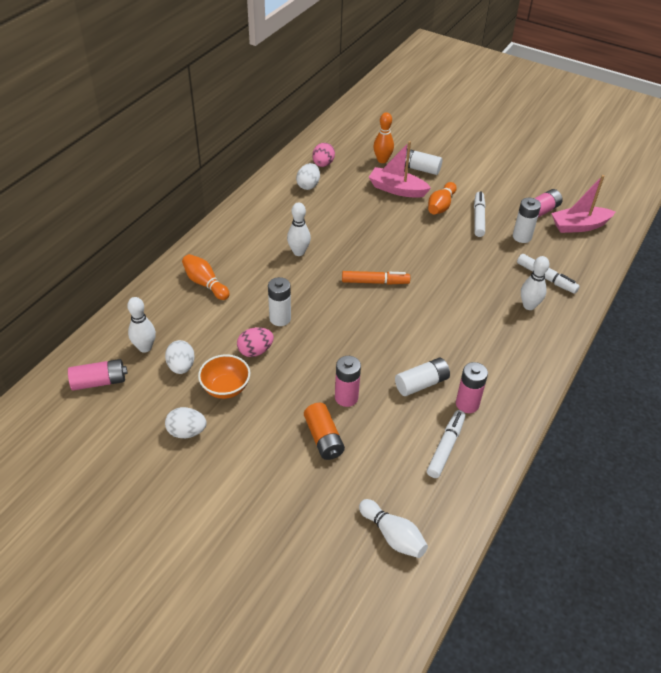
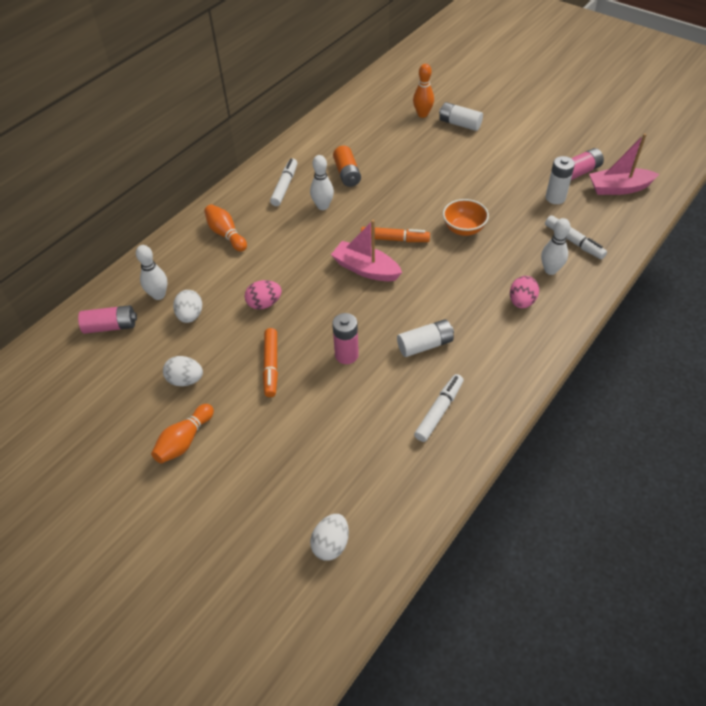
camera: 10 degrees right, 5 degrees up
(226, 388) = (229, 339): orange bowl -> orange bowl (463, 229)
(272, 412) = (271, 366): none -> orange marker
(280, 318) = (293, 272): white battery -> none
(308, 185) = (343, 139): white egg -> white egg (331, 544)
(323, 164) = (361, 117): pink egg -> pink egg (521, 302)
(323, 438) = (317, 394): orange battery -> orange battery (347, 174)
(393, 536) = (371, 496): white bowling pin -> none
(397, 189) = (433, 145): pink boat -> pink boat (366, 269)
(440, 206) = (475, 163): orange bowling pin -> orange bowling pin (184, 441)
(467, 404) = (468, 368): pink battery -> none
(478, 218) = (512, 177): white marker -> white marker (285, 186)

